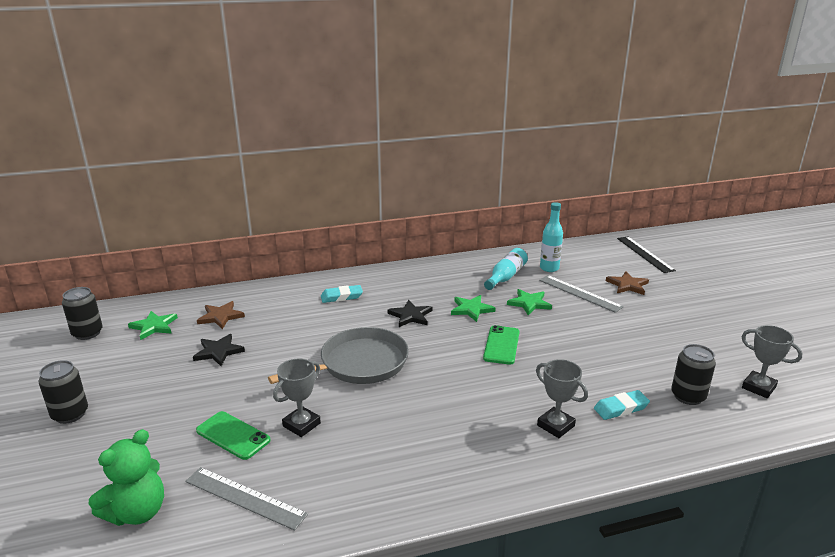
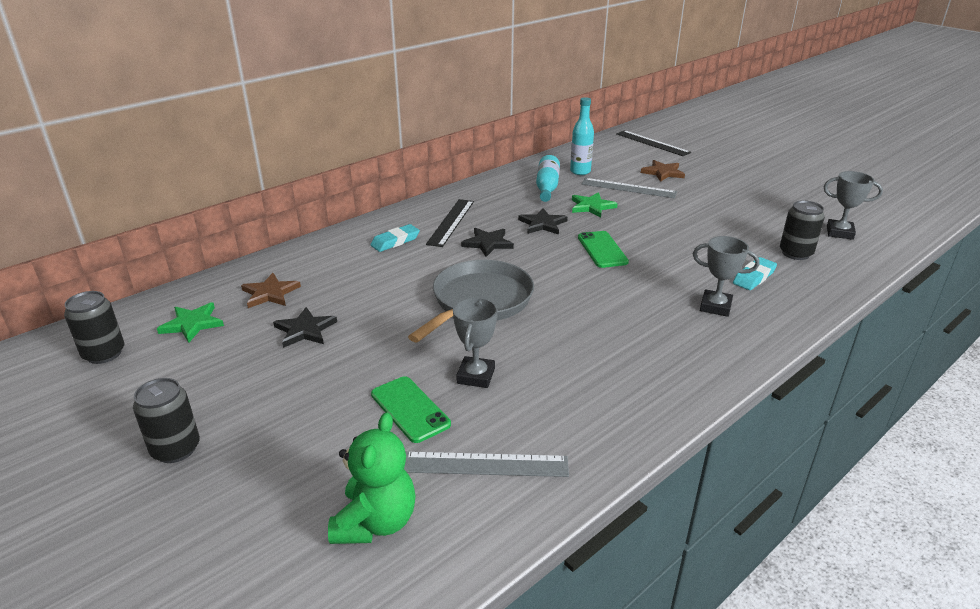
camera: 25 degrees left, 5 degrees up
(233, 435) = (410, 409): green phone -> green phone turned 45 degrees clockwise
(398, 290) = (451, 222): none -> black ruler
(471, 309) = (542, 224): green star -> black star

